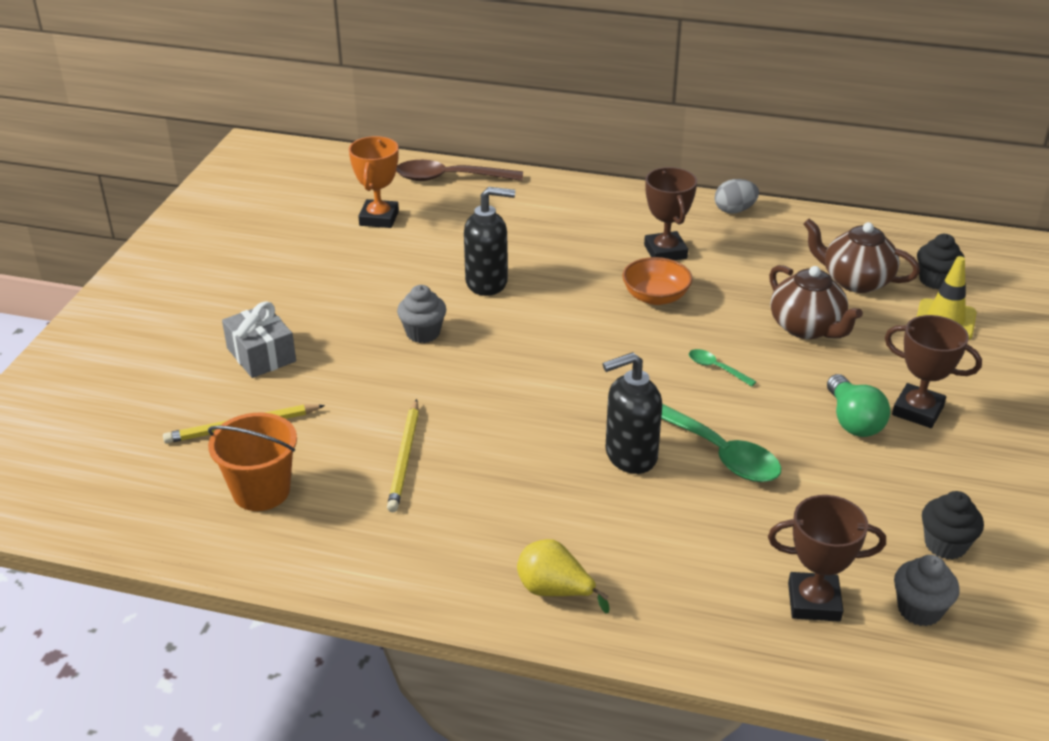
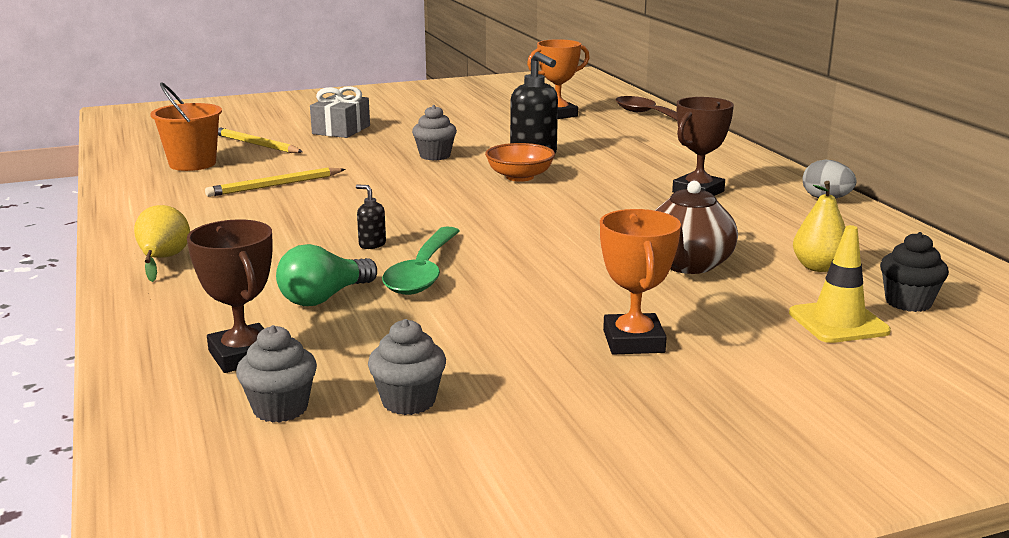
camera: 55 degrees right, 15 degrees down
(630, 456) = (372, 244): black soap dispenser -> black soap dispenser, size x0.47
(655, 297) = (620, 203): orange bowl -> orange bowl (520, 177)
(716, 368) = (551, 245): green spoon -> none
(853, 421) = (562, 315): green light bulb -> green light bulb (324, 298)
(855, 281) = (818, 267): brown teapot -> yellow pear
(917, 410) = (633, 341): brown trophy -> orange trophy
(945, 545) = (408, 401): black cupcake -> grey cupcake

